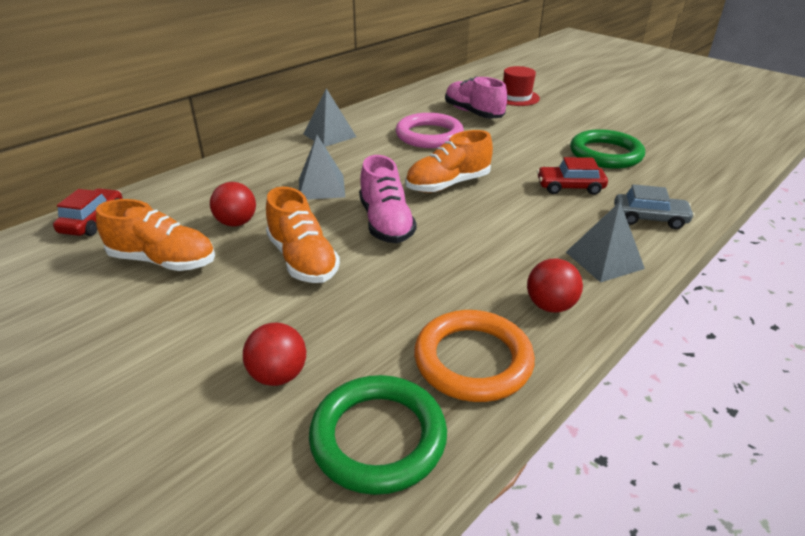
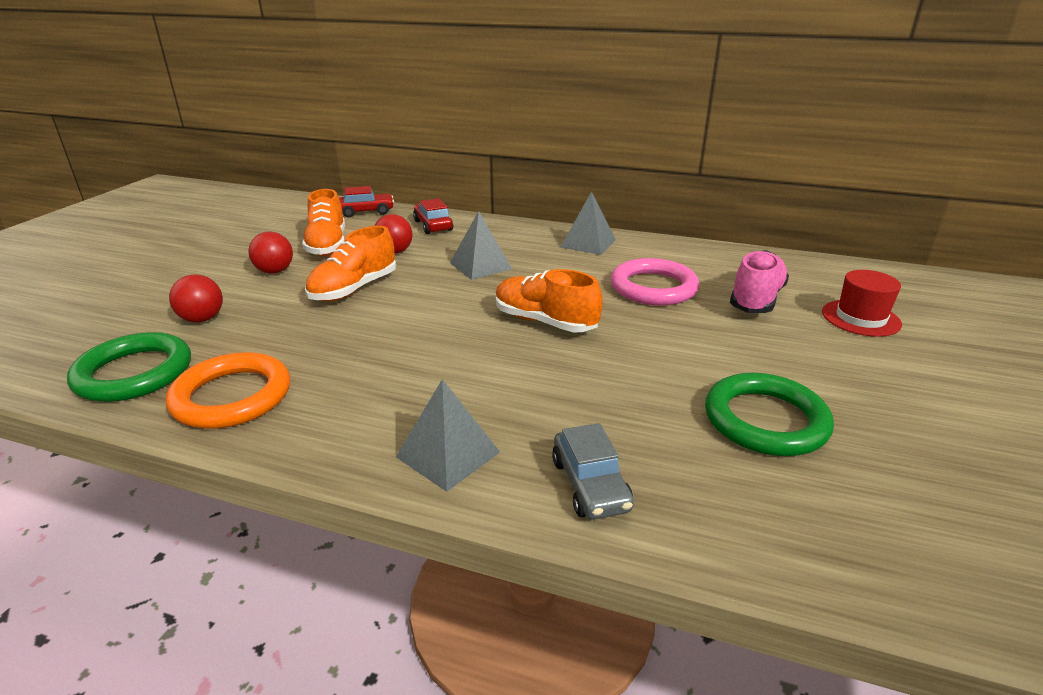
camera: 65 degrees right, 5 degrees down
(386, 223) = (438, 308): pink shoe -> none
(550, 306) = (333, 427): red ball -> red ball (275, 271)
(570, 187) = (620, 402): red car -> red car (433, 225)

